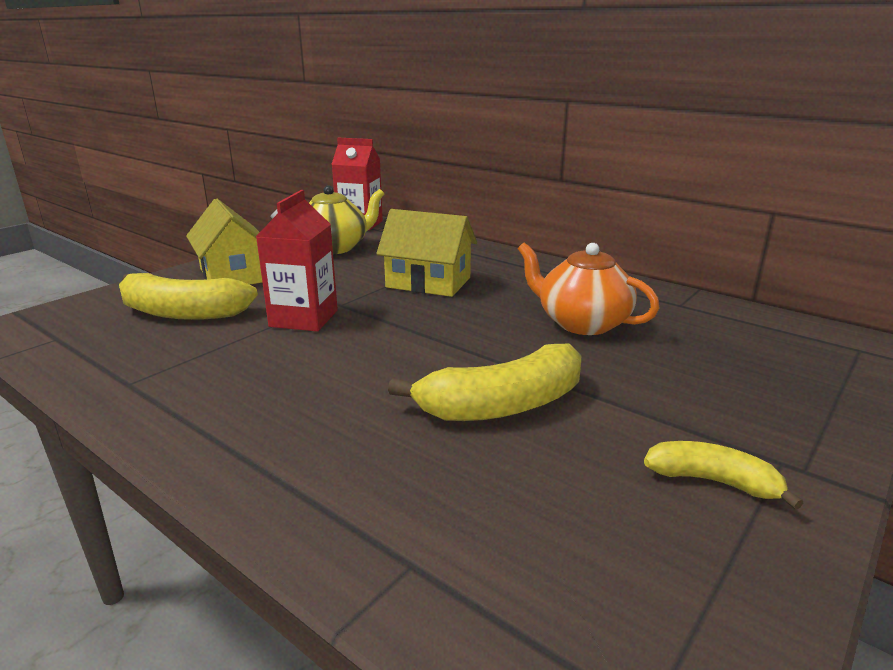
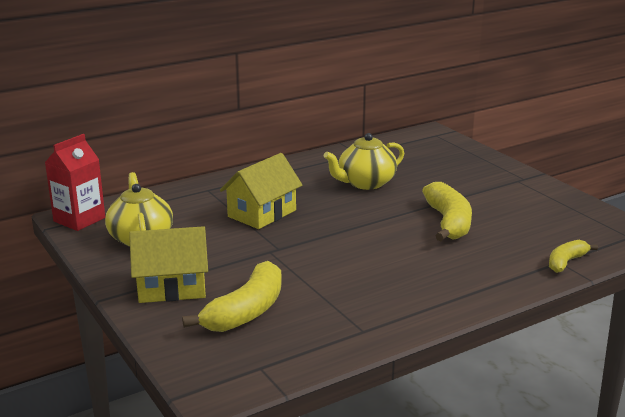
camera: 70 degrees left, 0 degrees up
(304, 318) = (295, 264): red carton -> none
(581, 323) = (365, 183): orange teapot -> yellow teapot
(713, 481) = (525, 196): yellow banana -> yellow banana (566, 262)

